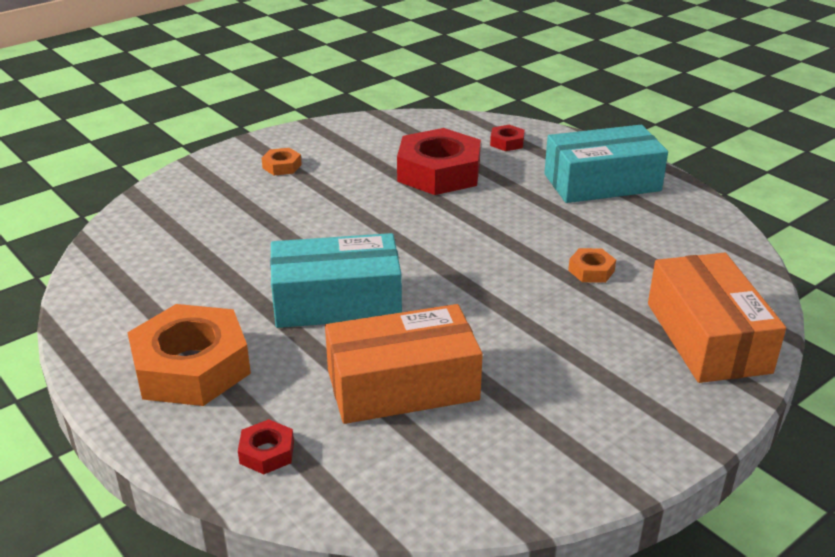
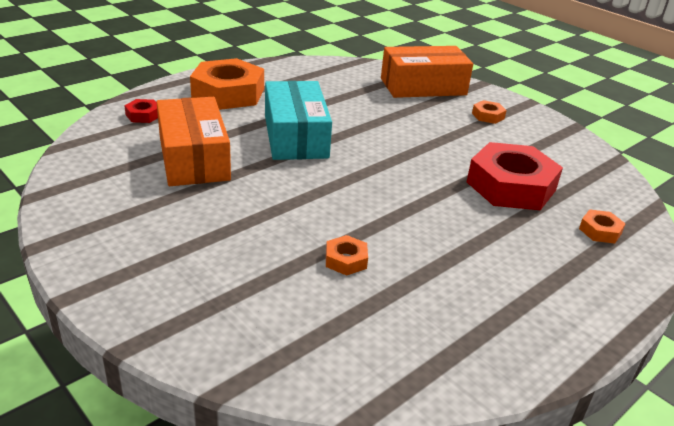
camera: 85 degrees right, 0 degrees up
(507, 142) = (600, 231): red nut -> orange nut
(602, 182) = (535, 291): turquoise box -> none
(707, 337) = (227, 322): orange box -> orange box (423, 87)

